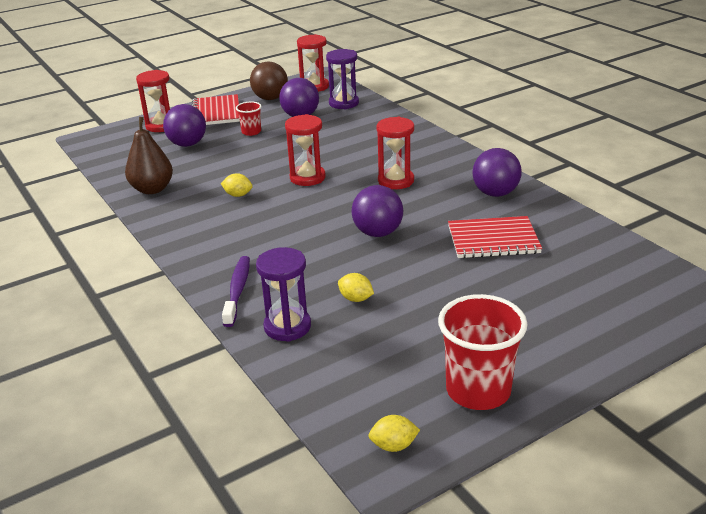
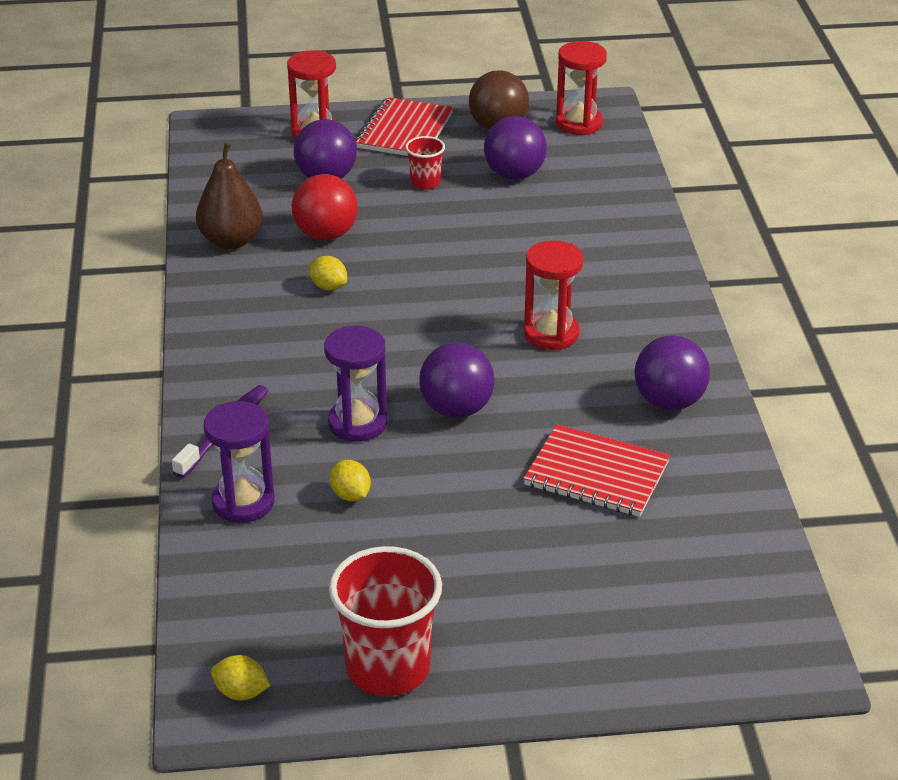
camera: 25 degrees right, 5 degrees up
(212, 171) = (326, 235): none -> red ball
(307, 178) = (438, 288): red hourglass -> none
(344, 103) = (595, 169): purple hourglass -> purple hourglass (357, 423)

